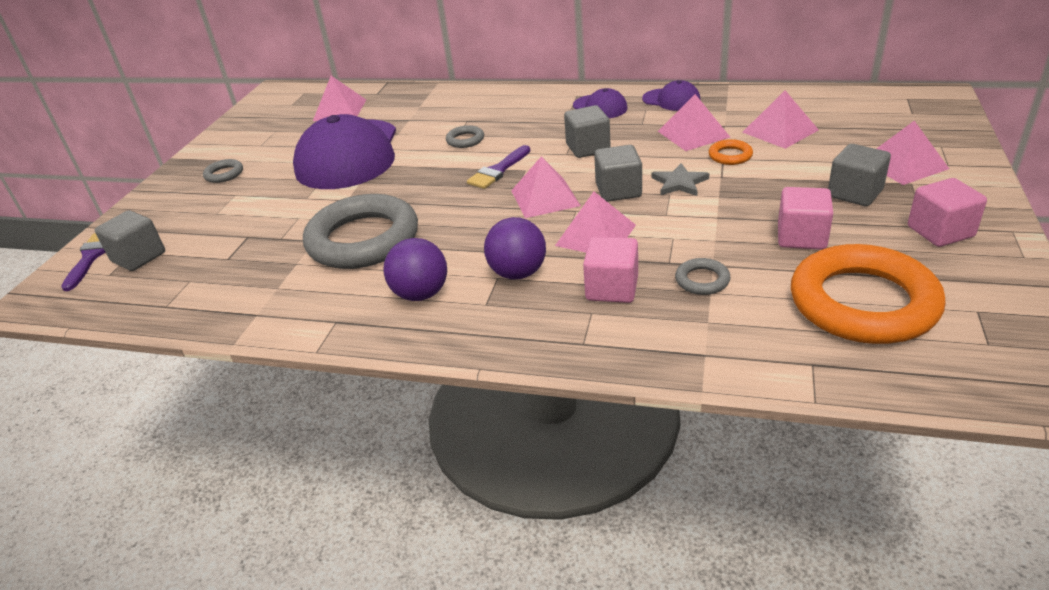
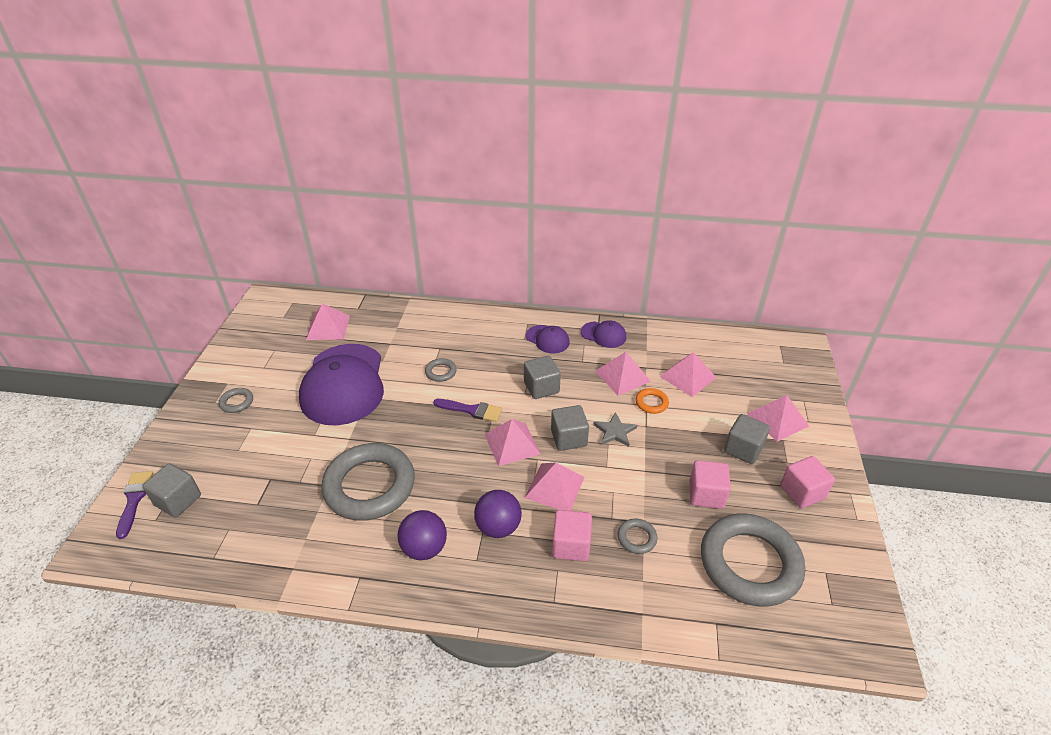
camera: 10 degrees left, 5 degrees up
(498, 170) = (471, 410): purple brush -> purple brush turned 105 degrees counterclockwise
(863, 303) = (749, 563): orange ring -> grey ring

